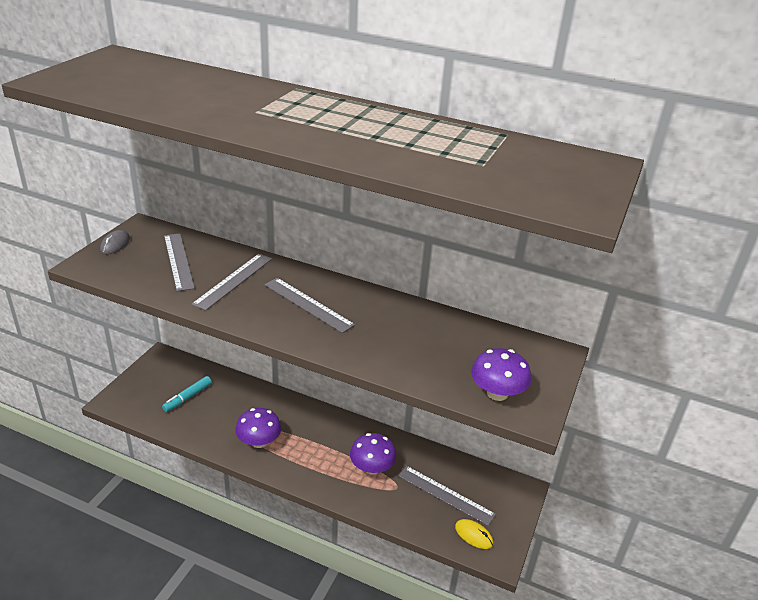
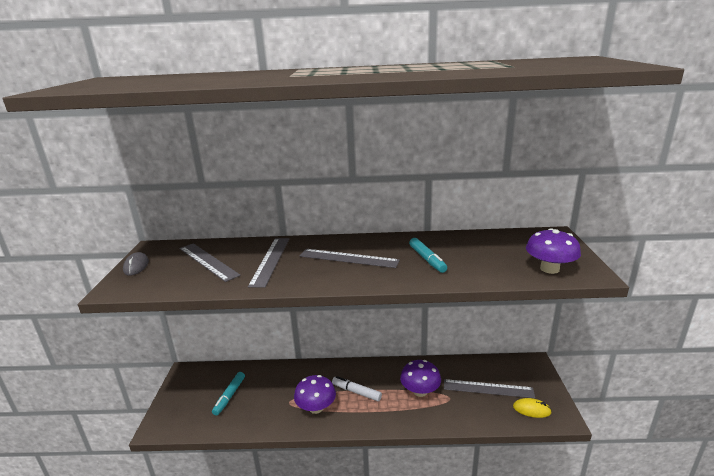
camera: 20 degrees left, 10 degrees down
(308, 442) = (356, 392): none -> white marker
(383, 334) = (427, 259): none -> turquoise marker

